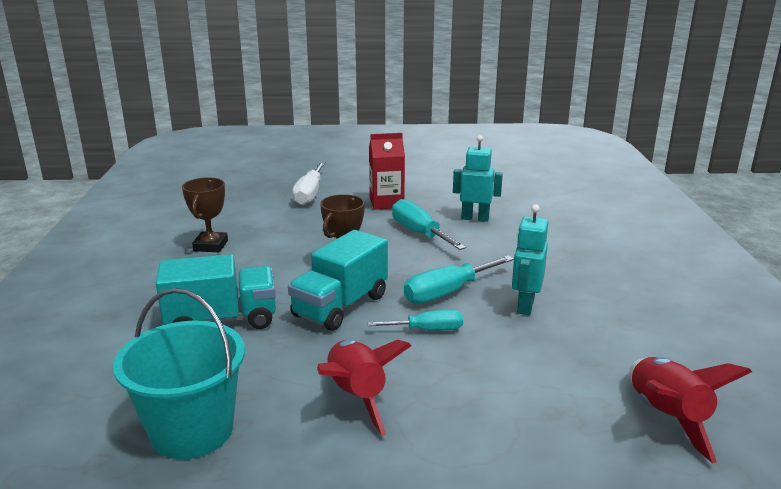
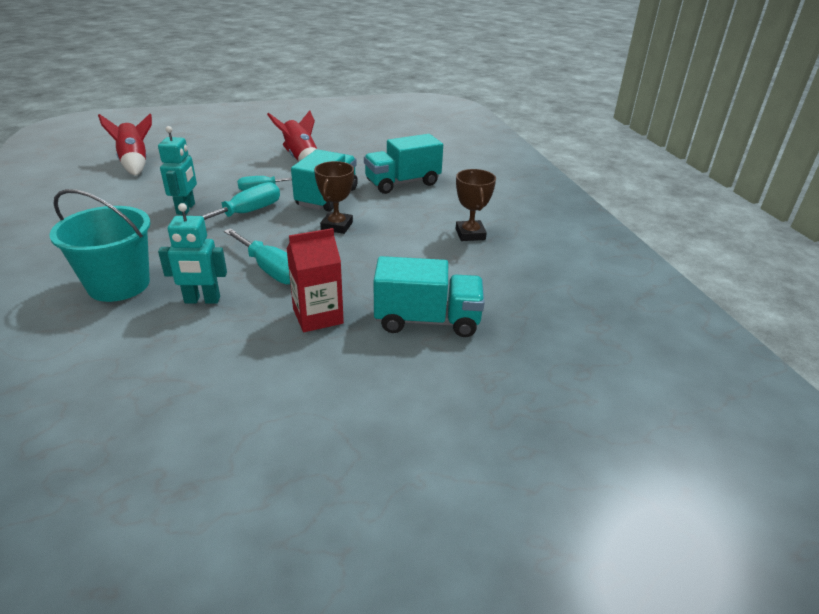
camera: 165 degrees right, 10 degrees up
(192, 430) = (374, 144): turquoise bucket -> turquoise bucket (119, 285)
(309, 194) = (427, 320): white screwdriver -> turquoise truck

